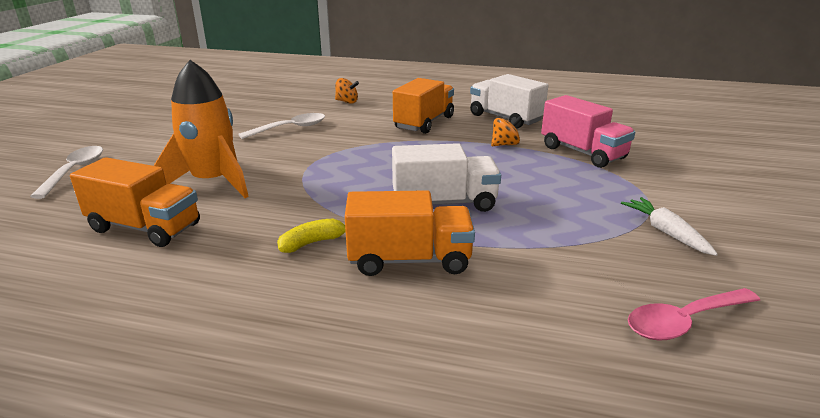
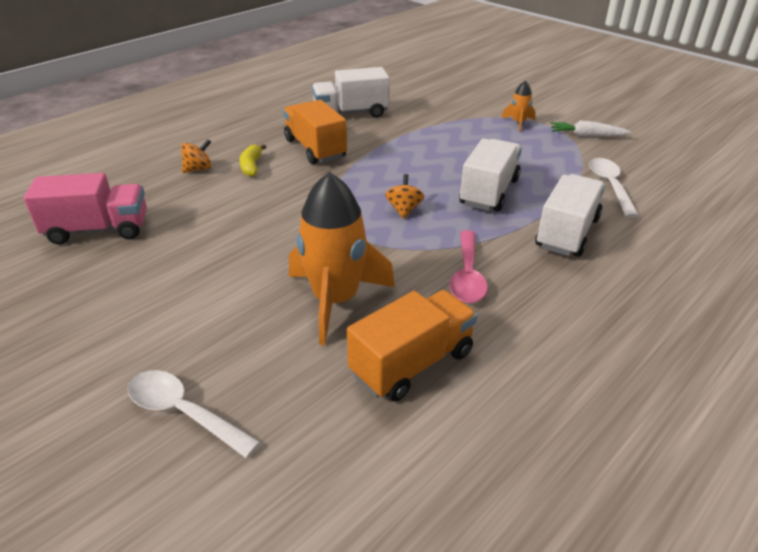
camera: 60 degrees left, 10 degrees up
(290, 128) = (236, 221): white spoon -> white spoon (610, 186)
(312, 243) = (513, 268): yellow banana -> yellow banana (251, 166)
(409, 260) = (567, 233): orange truck -> white truck
(505, 144) = (405, 133): orange spinning top -> orange spinning top (404, 209)
(582, 153) = (452, 113): pink truck -> pink truck (98, 230)
(623, 187) = (518, 123): none -> orange rocket
(684, 321) = (679, 171): pink spoon -> pink spoon (467, 276)

